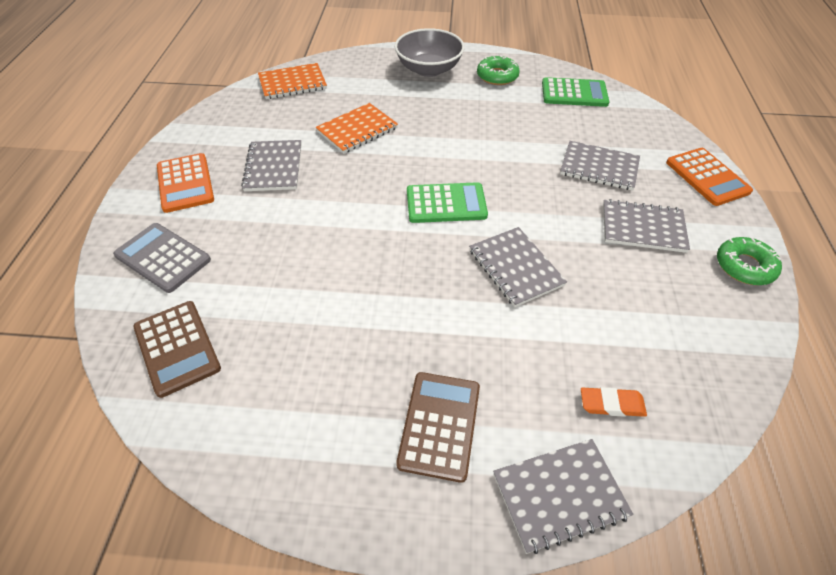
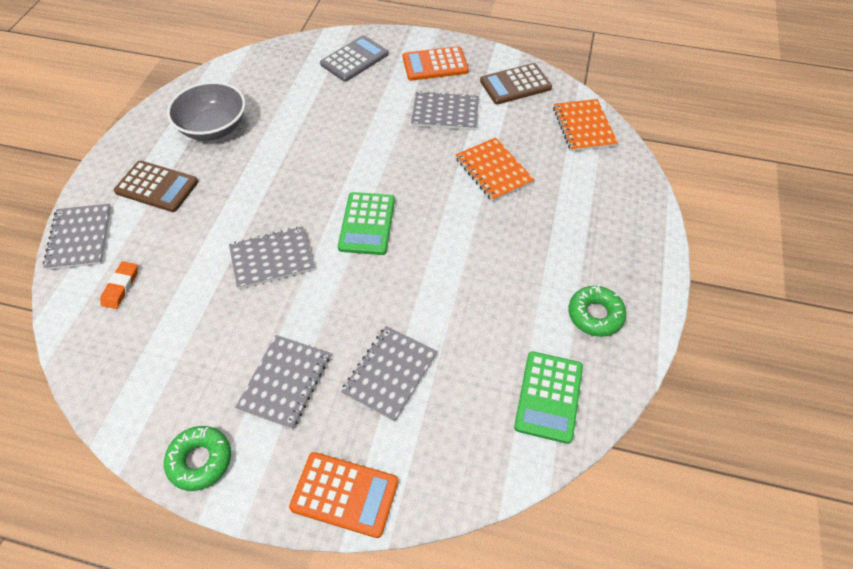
camera: 100 degrees right, 5 degrees up
(177, 348) = (272, 71): brown calculator -> brown calculator (515, 84)
(429, 69) = (612, 245): grey bowl -> grey bowl (214, 128)
(707, 177) = (344, 494): orange calculator -> orange calculator turned 150 degrees counterclockwise

